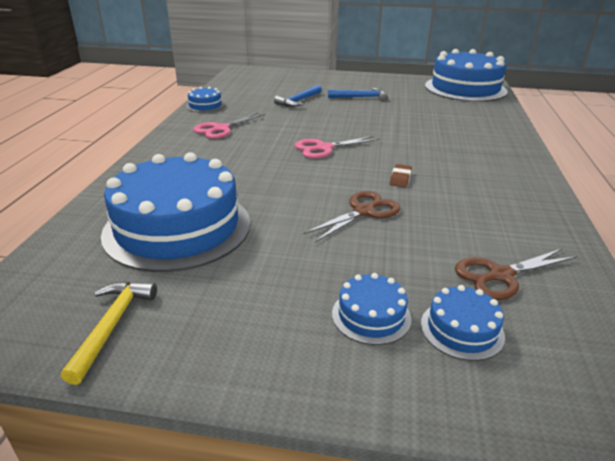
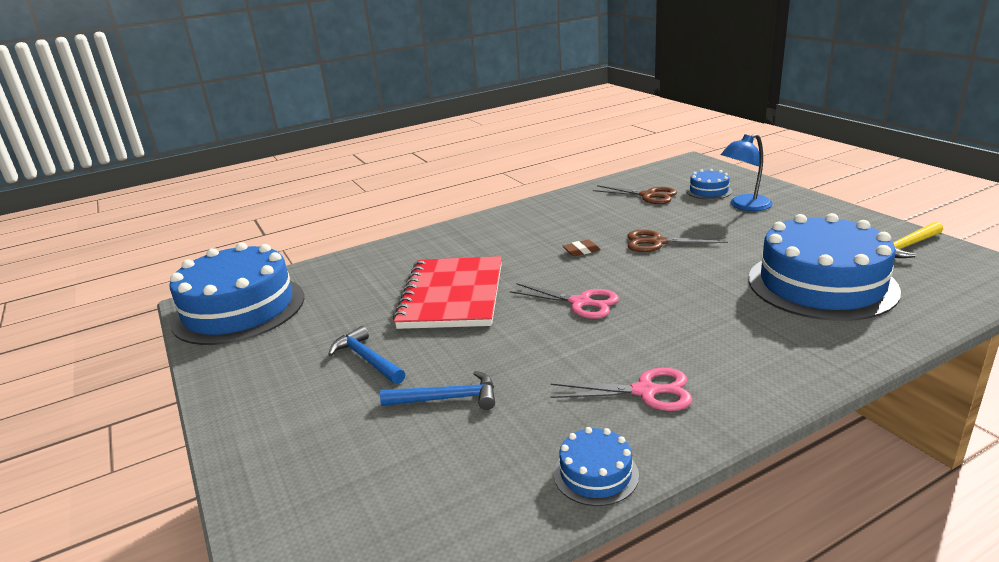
camera: 125 degrees left, 5 degrees down
(371, 316) = (744, 206): blue cake -> blue lamp
(398, 125) = (452, 295): none -> red notebook

